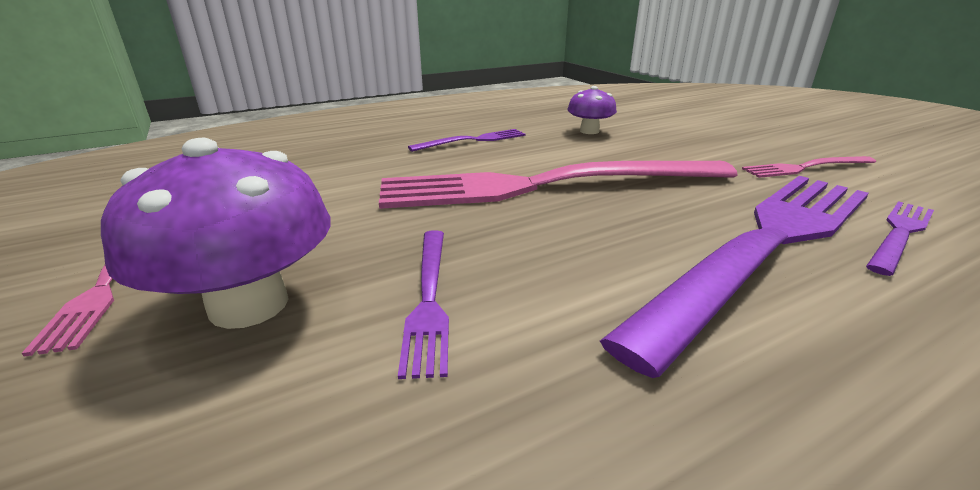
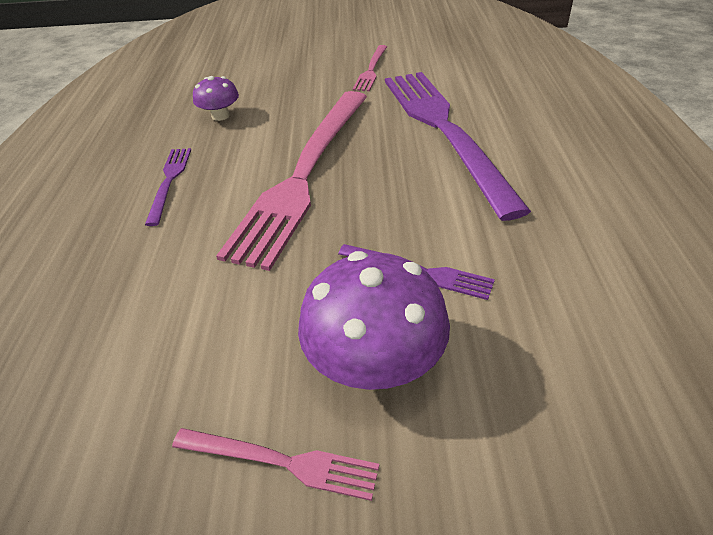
camera: 60 degrees left, 15 degrees up
(900, 234) = (460, 89): purple fork -> none

